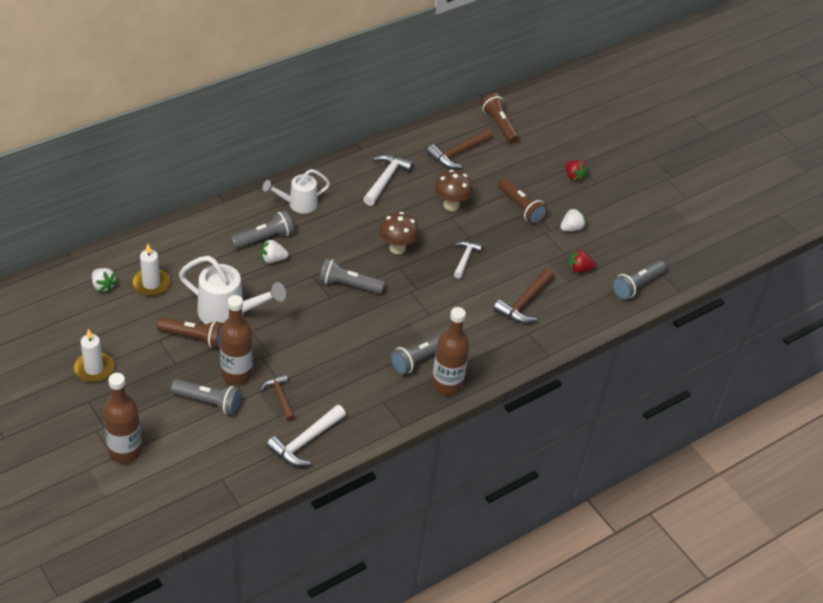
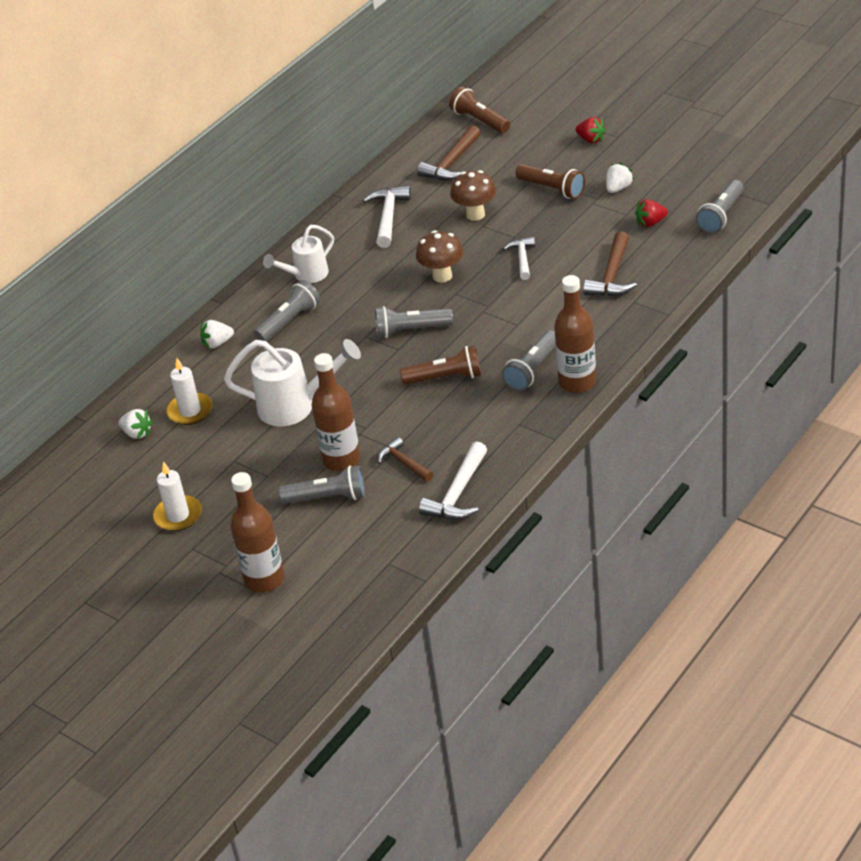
camera: 10 degrees left, 5 degrees down
(193, 337) = (271, 443): brown flashlight -> brown flashlight (445, 378)
(273, 259) = (311, 337): white strawberry -> white strawberry (217, 343)

